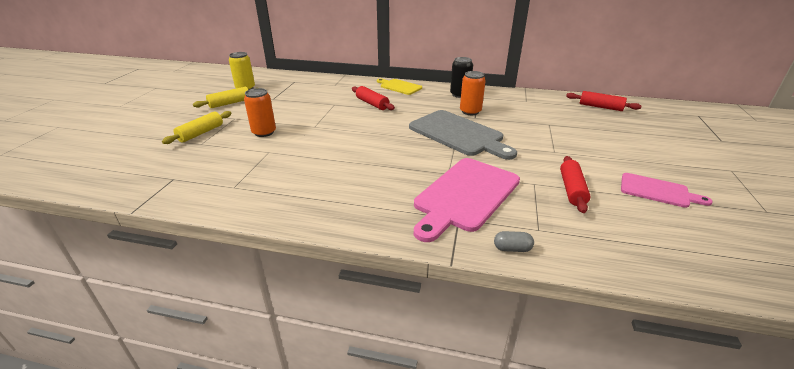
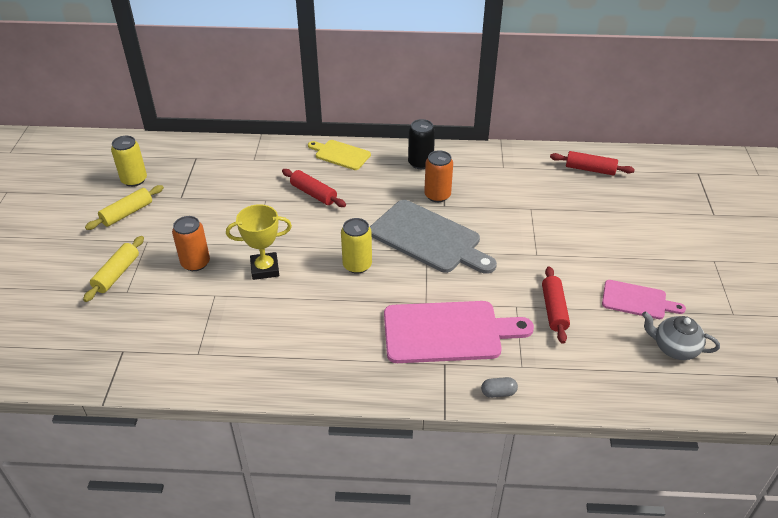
camera: 10 degrees left, 10 degrees up
(316, 140) = (265, 269): none -> yellow trophy
(394, 144) = (357, 265): none -> yellow can
(465, 195) = (447, 332): pink cutting board -> pink cutting board turned 120 degrees counterclockwise
(707, 232) = (674, 348): none -> grey teapot

